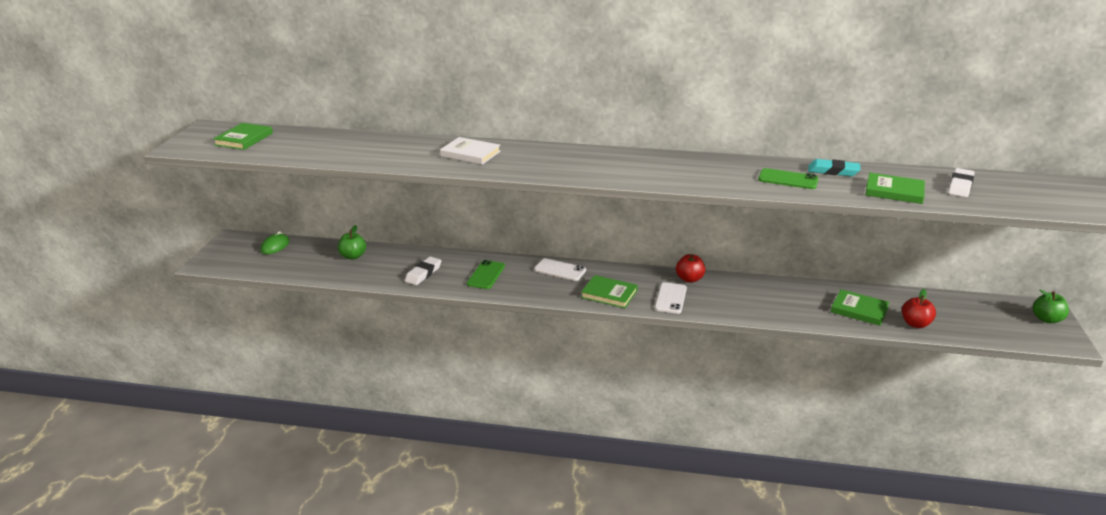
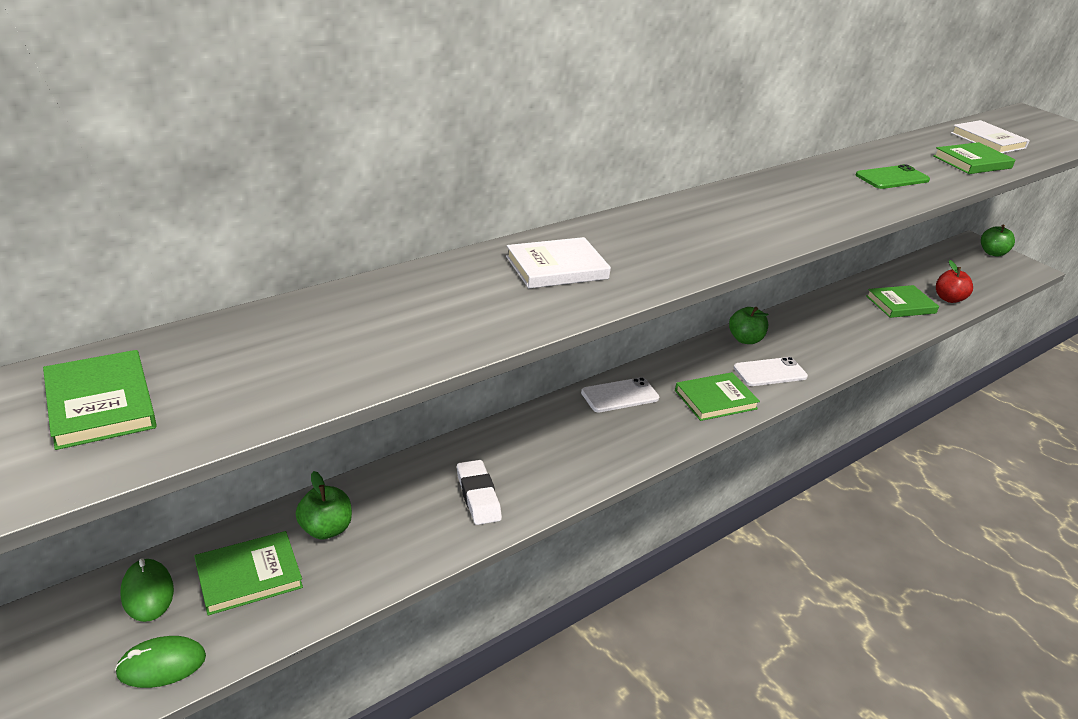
camera: 50 degrees left, 5 degrees up
(249, 266) = (161, 665): none -> green mouse
(308, 257) = (249, 576): none -> green book
(486, 275) = (556, 450): green phone -> none
(670, 298) = (770, 372): white phone -> white phone turned 75 degrees counterclockwise
(689, 279) = (745, 339): red apple -> green apple
(833, 171) = (896, 156): turquoise eraser -> none
(960, 186) = (988, 140): white eraser -> white book

